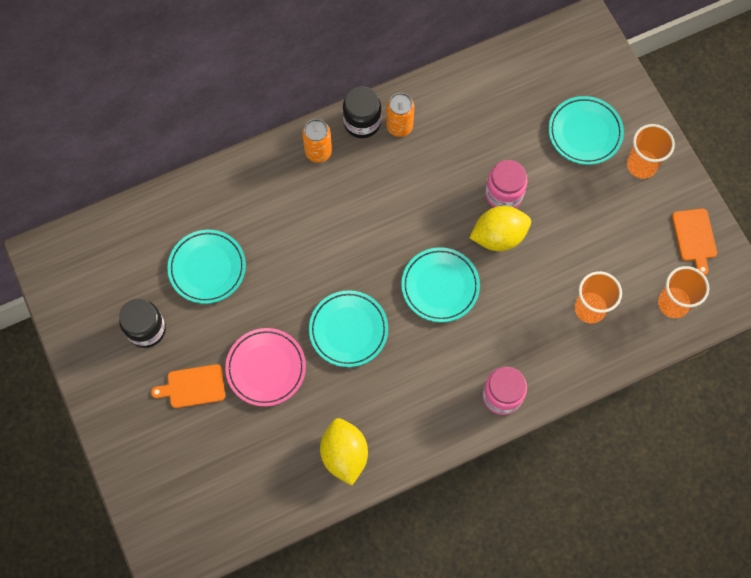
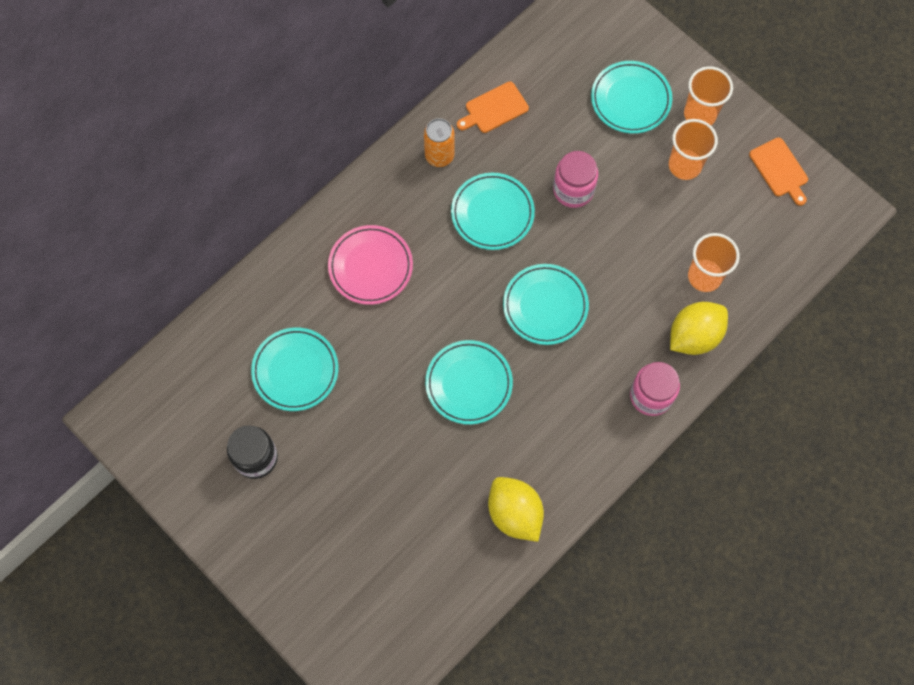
camera: 20 degrees left, 0 degrees up
(193, 386) = (329, 500): orange cutting board -> orange cutting board (494, 109)
(266, 368) = (398, 453): pink plate -> pink plate (370, 267)
(318, 152) = (365, 210): orange can -> none
(362, 122) = (399, 164): black jar -> none
(425, 191) = (492, 213): none -> turquoise plate
(498, 236) = (584, 234): yellow lemon -> yellow lemon (694, 336)
(673, 303) = (784, 243): orange cup -> orange cup (684, 165)

